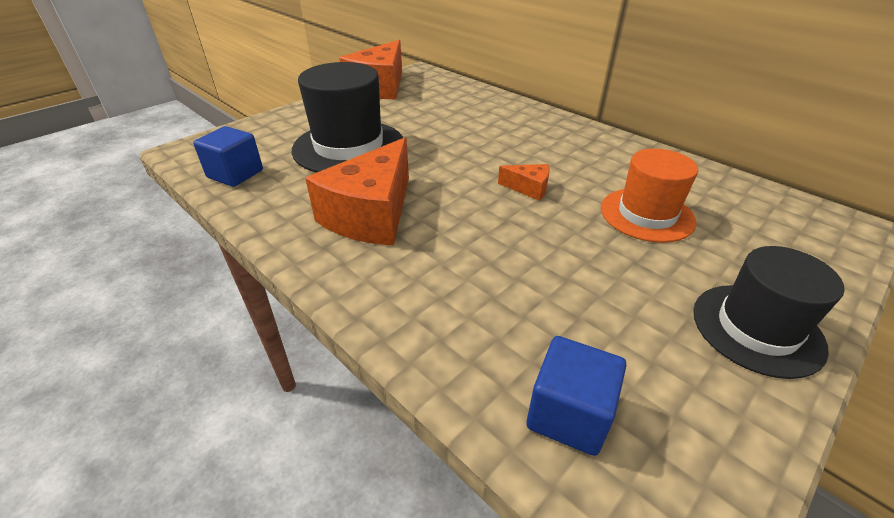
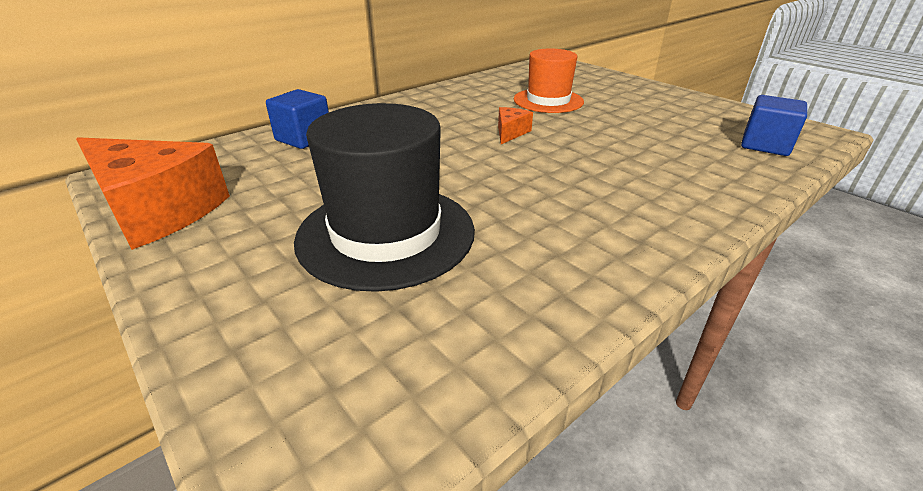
camera: 85 degrees left, 5 degrees down
(235, 174) = (455, 356): blue cube -> blue cube (304, 138)
(372, 214) = (568, 211): orange cheese -> none
(757, 329) = (659, 95): black hat -> none

